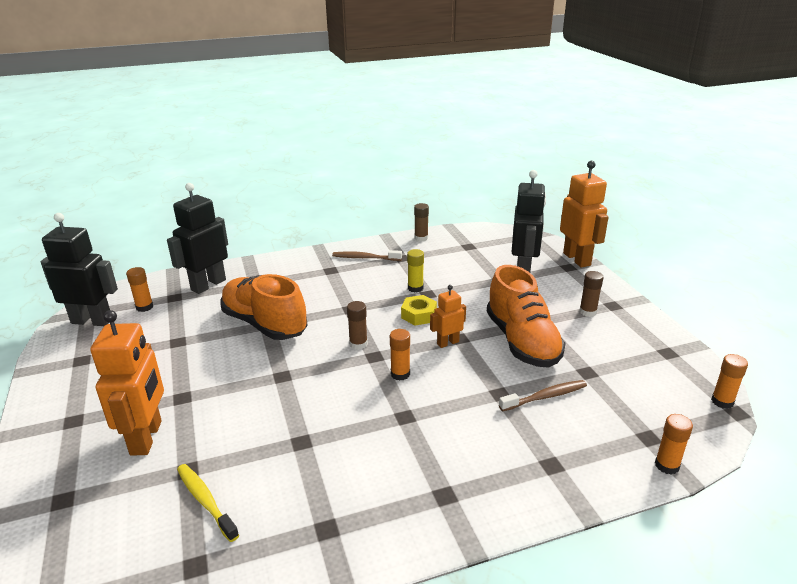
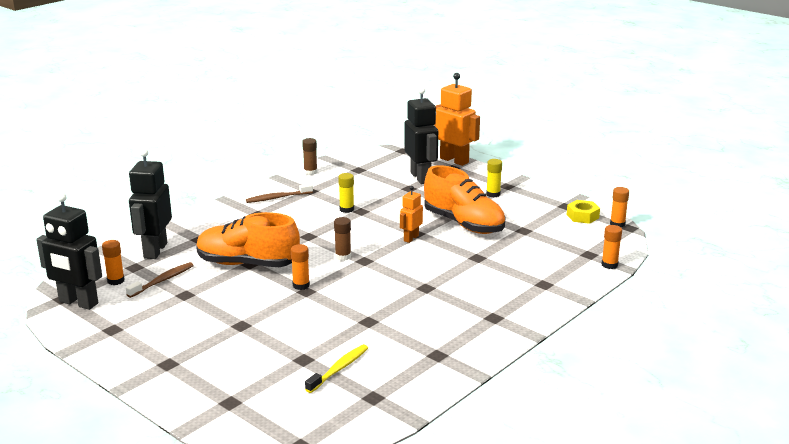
camera: 30 degrees left, 5 degrees down
(92, 321) = (78, 303): black robot -> black robot turned 135 degrees counterclockwise
(147, 438) = (246, 354): orange robot -> none
(205, 501) = (339, 369): yellow toothbrush -> yellow toothbrush turned 105 degrees clockwise
(400, 374) = (396, 265): orange glue stick -> orange glue stick (301, 285)
(419, 315) = (369, 226): yellow nut -> yellow nut (582, 216)
(545, 397) = (509, 251): brown toothbrush -> brown toothbrush (163, 280)
(588, 312) = (493, 194): brown glue stick -> yellow glue stick

